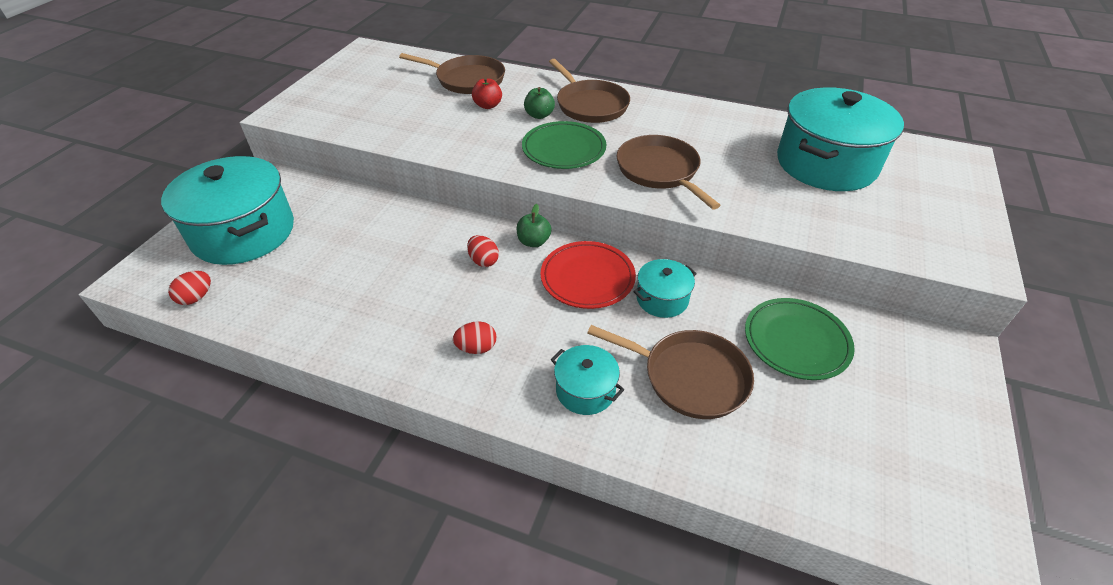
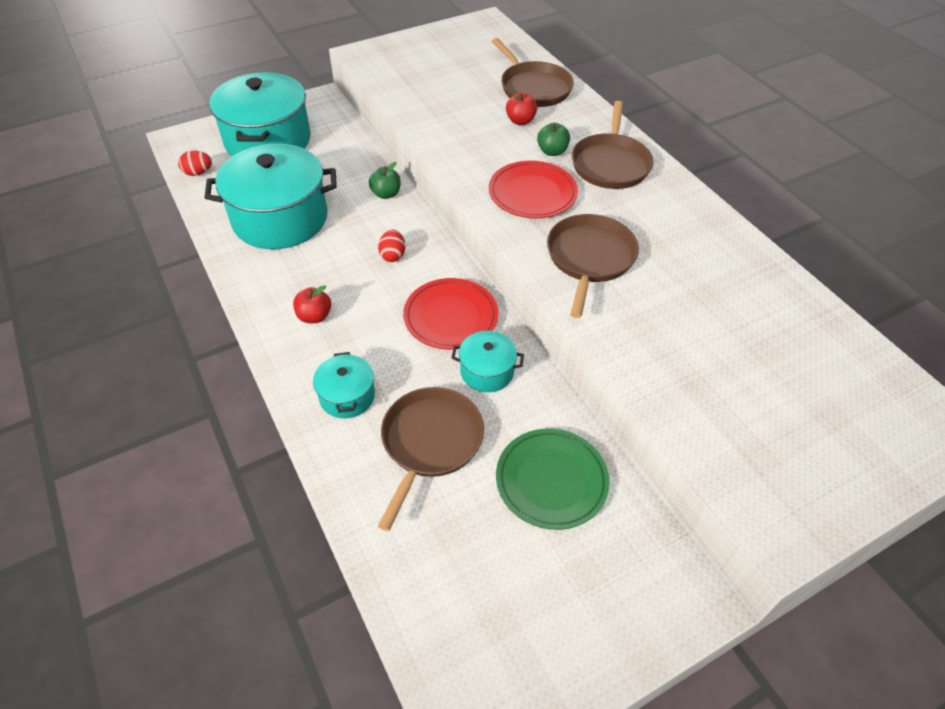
camera: 40 degrees right, 5 degrees up
(476, 348) = (314, 316): red egg -> red apple
(533, 242) = (446, 262): green apple -> green apple (386, 194)
(564, 149) = (532, 194): green plate -> red plate
(690, 377) = (430, 442): brown pan -> brown pan turned 135 degrees counterclockwise
(826, 164) = (768, 345): turquoise pot -> turquoise pot (280, 218)

